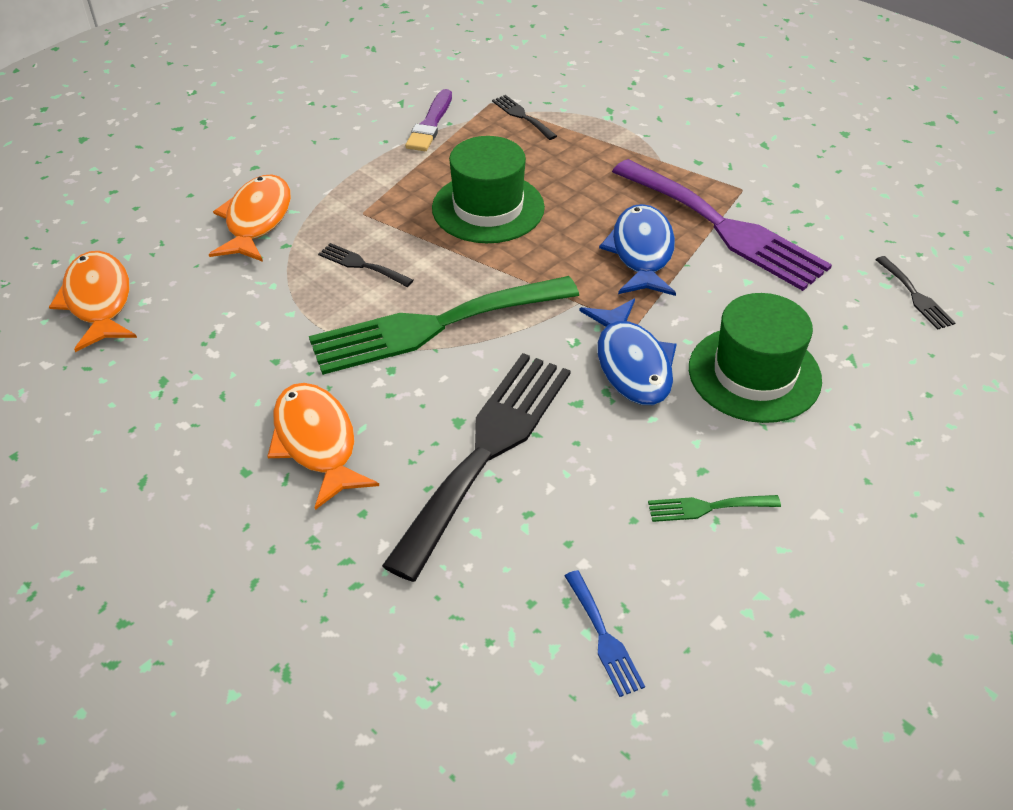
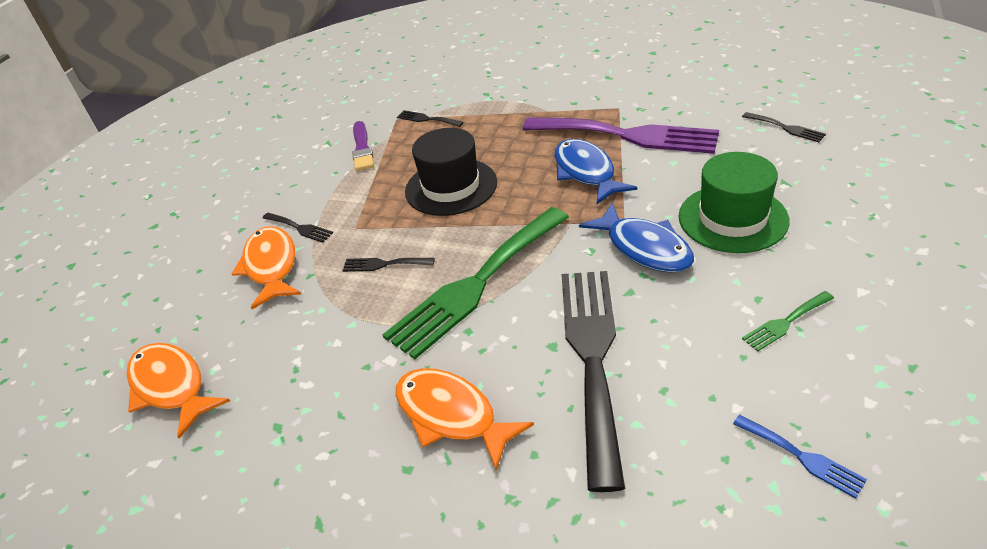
camera: 20 degrees left, 5 degrees down
(309, 190) = (299, 228): none -> black fork
(488, 208) = (451, 187): green hat -> black hat

